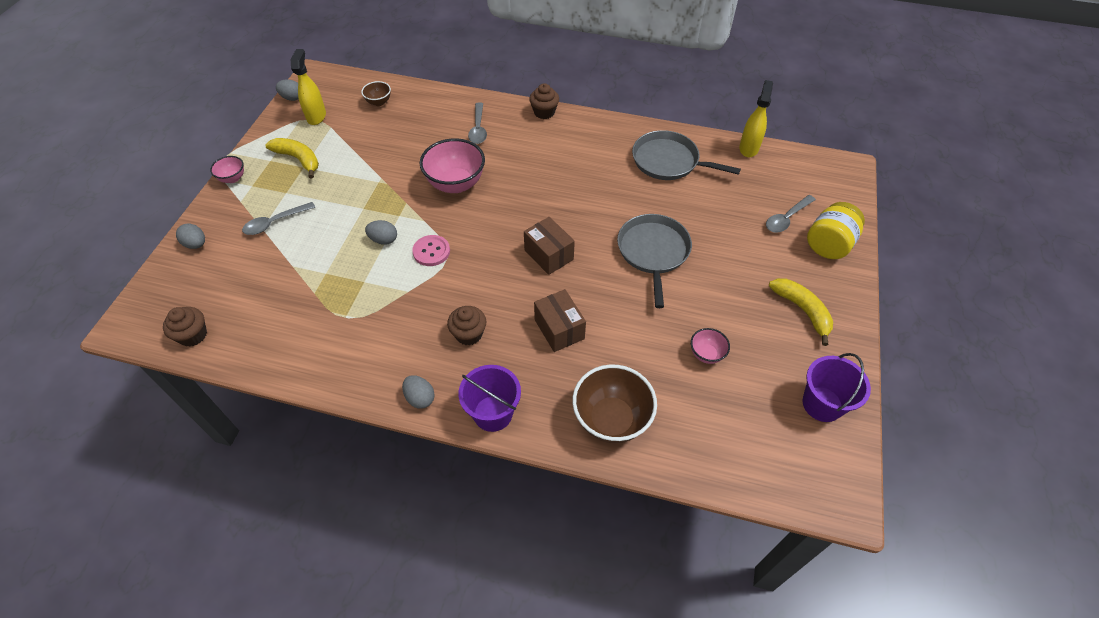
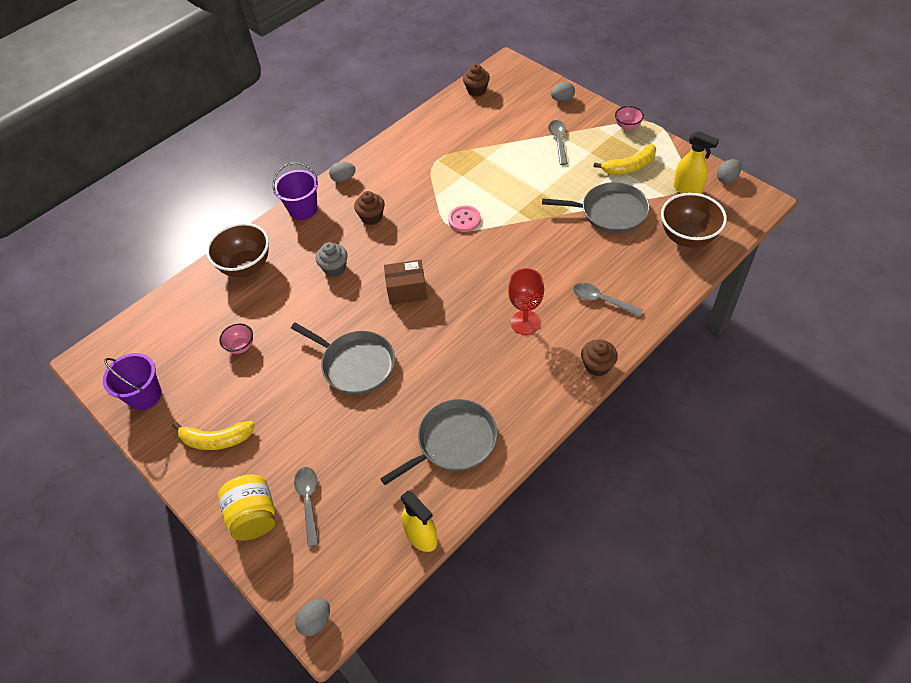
camera: 125 degrees right, 0 degrees up
(369, 154) = (610, 212): none -> grey pan
(379, 102) = (687, 237): brown bowl -> brown bowl, size x1.97
(383, 240) = (497, 196): grey egg -> grey egg (316, 621)
(456, 184) = (532, 258): pink bowl -> none
(531, 163) = (525, 322): none -> red goblet
(559, 329) = (334, 268): brown box -> grey cupcake

